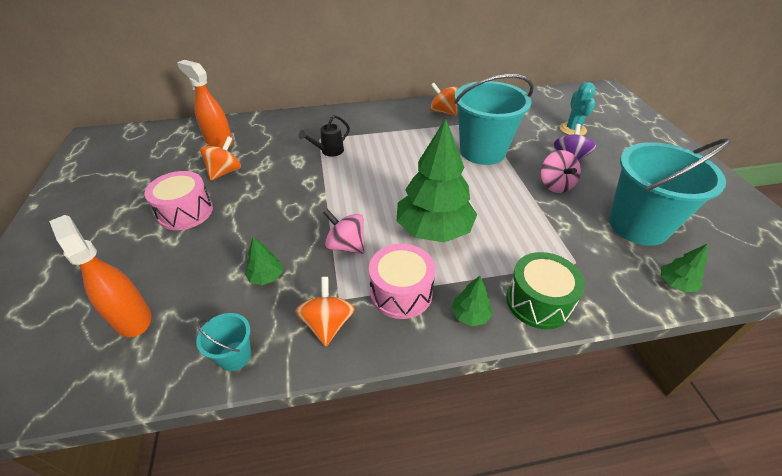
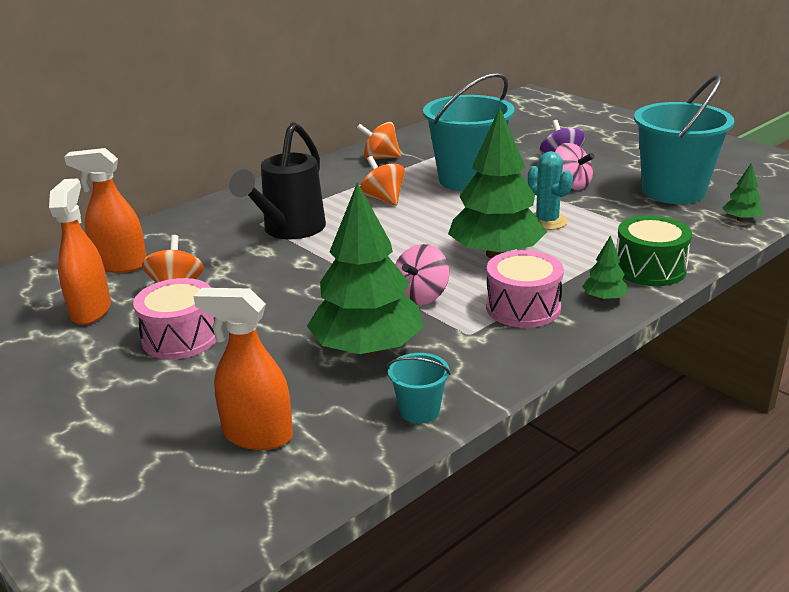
camera: 30 degrees left, 15 degrees down
(170, 169) = (91, 310): none -> orange spray bottle
(266, 277) = (367, 348): green tree -> green tree, size x2.37
(327, 324) = (481, 354): orange spinning top -> orange spinning top (383, 199)
(329, 151) = (289, 230): black watering can -> black watering can, size x1.97
(346, 245) = (421, 296): pink spinning top -> pink spinning top turned 60 degrees counterclockwise
(572, 129) = (537, 137): turquoise cactus -> turquoise cactus (547, 221)

